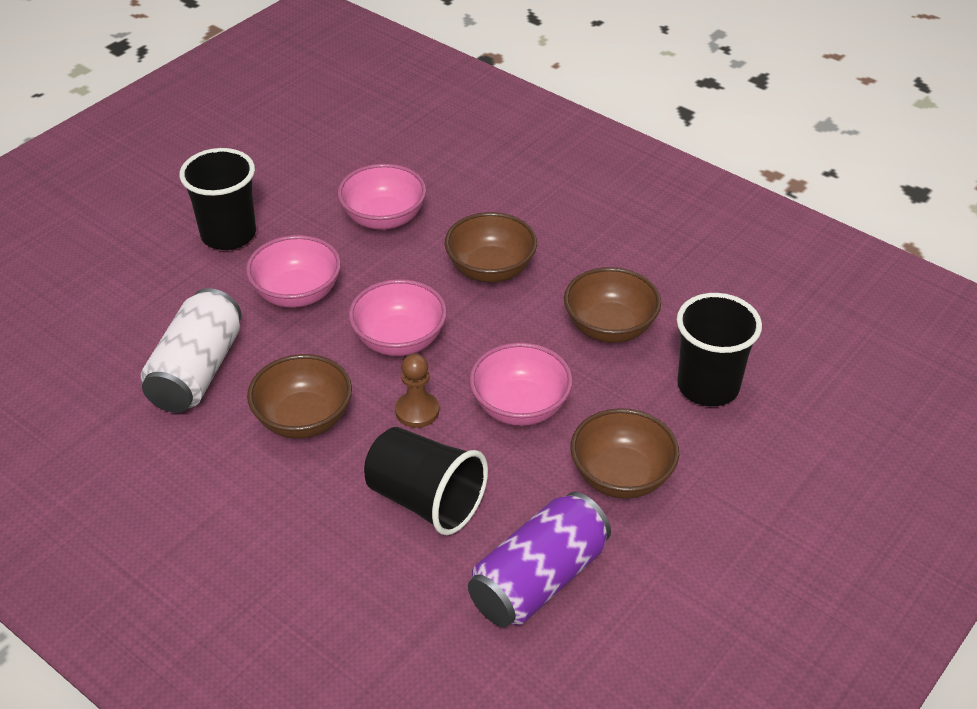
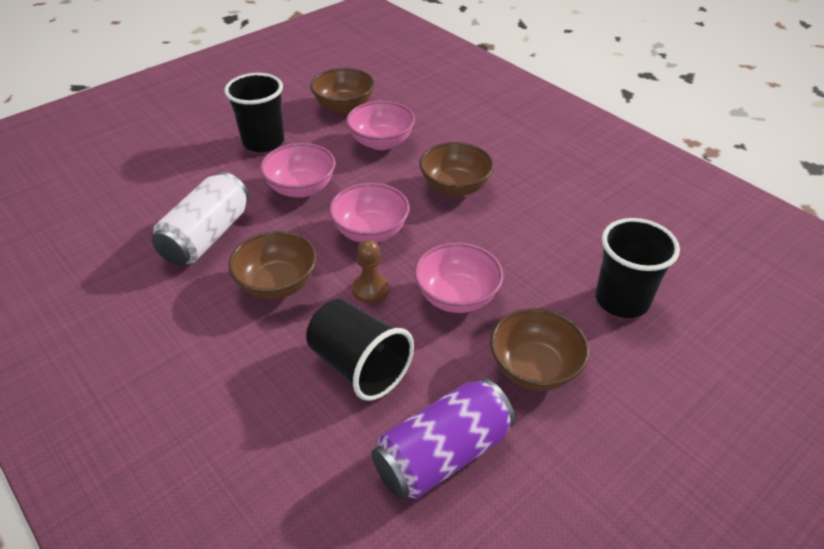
camera: 10 degrees right, 0 degrees up
(609, 327) = (543, 242): brown bowl -> brown bowl (344, 106)

